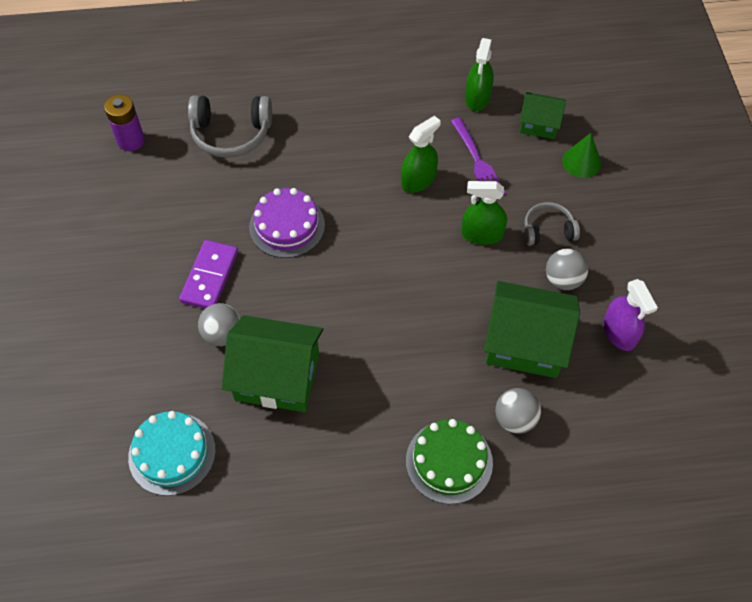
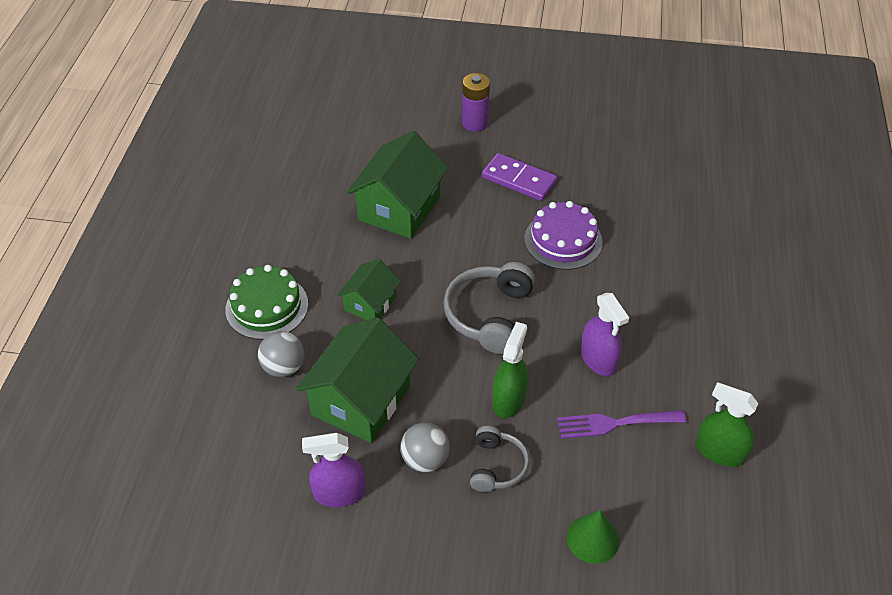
camera: 105 degrees right, 10 degrees down
(131, 141) = (694, 146): purple battery -> purple battery (475, 123)
(172, 453) = (357, 138): turquoise cake -> none
(222, 334) = (455, 180): grey ball -> none
(231, 133) = (693, 217): grey headphones -> grey headphones (490, 315)
(418, 180) = (598, 359): green spray bottle -> purple spray bottle
(539, 124) = (665, 509): green house -> green house (370, 303)

